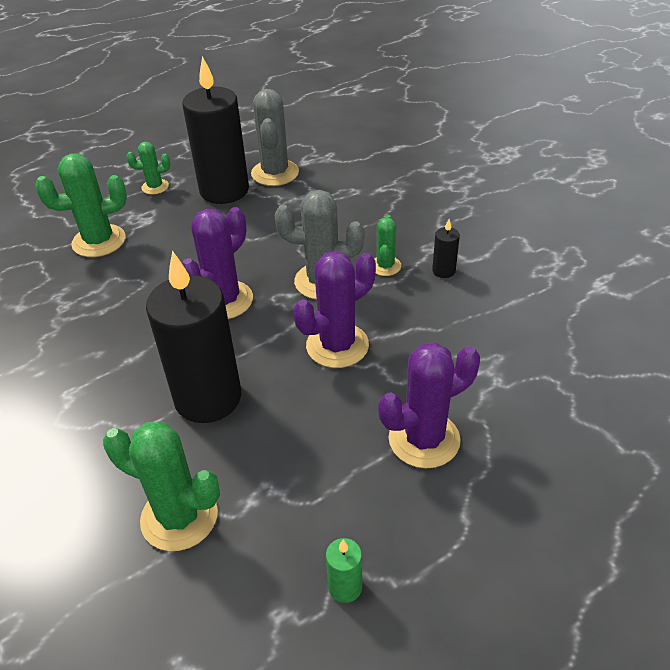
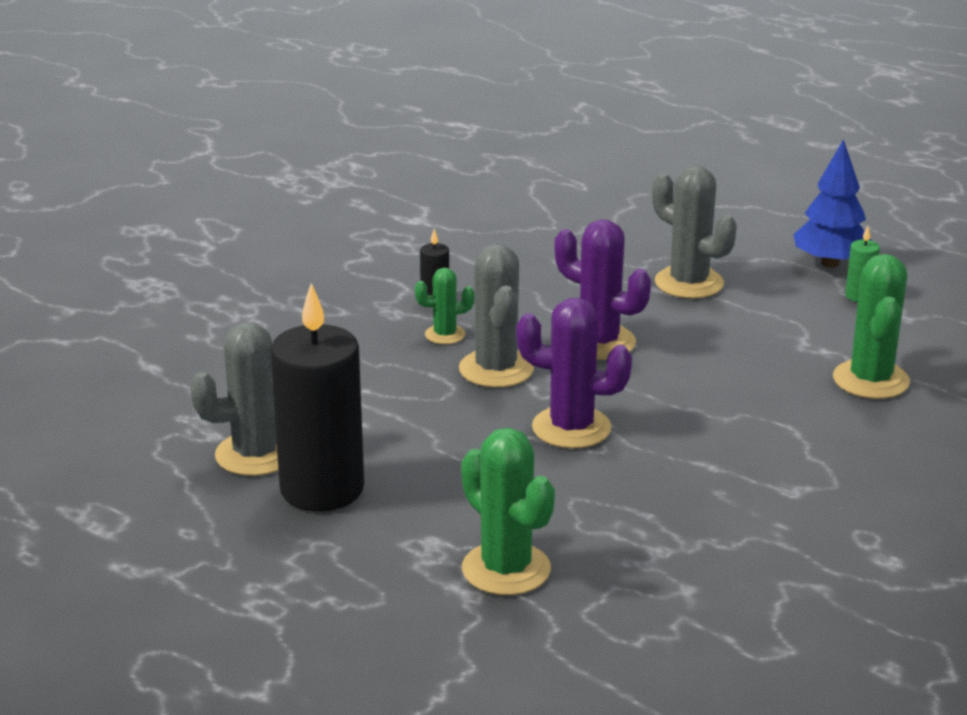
camera: 110 degrees left, 15 degrees down
(155, 187) = (335, 561): green cactus -> none
(208, 398) = (727, 400): black candle -> none
(424, 439) = (689, 283): purple cactus -> grey cactus
(434, 592) = (830, 263): none -> blue tree

